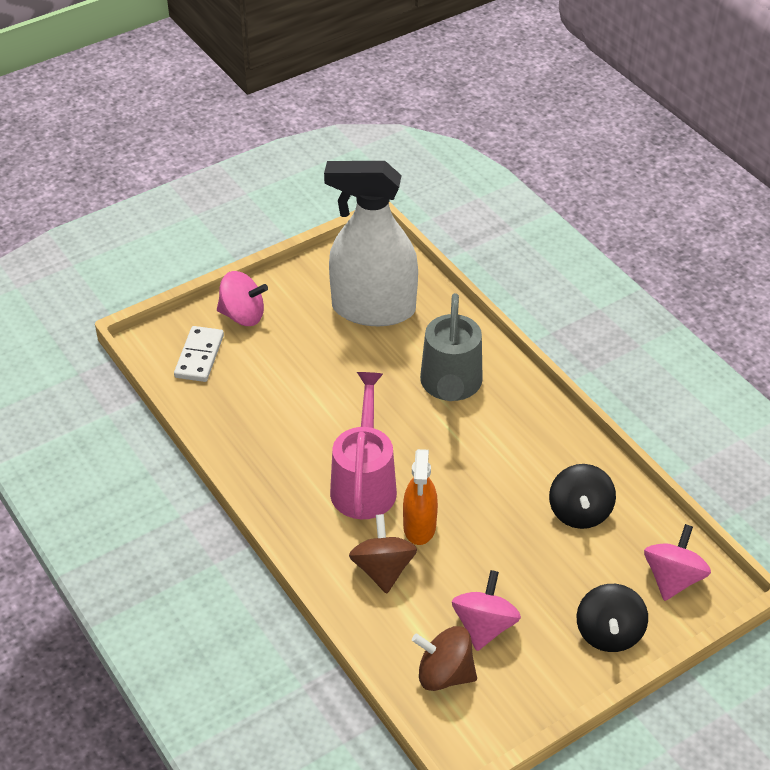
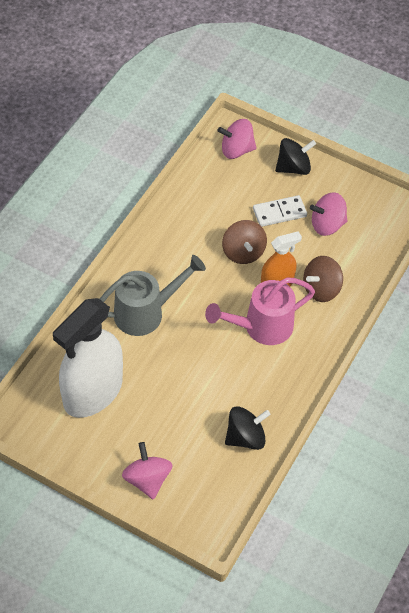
camera: 120 degrees left, 10 degrees up
(199, 356) = (207, 487): white domino -> white domino (279, 213)
(373, 309) = (93, 392): white spray bottle -> white spray bottle turned 60 degrees clockwise
(444, 674) = (370, 231): brown spinning top -> brown spinning top (243, 252)
(579, 512) = (214, 207): black spinning top -> black spinning top (245, 437)

